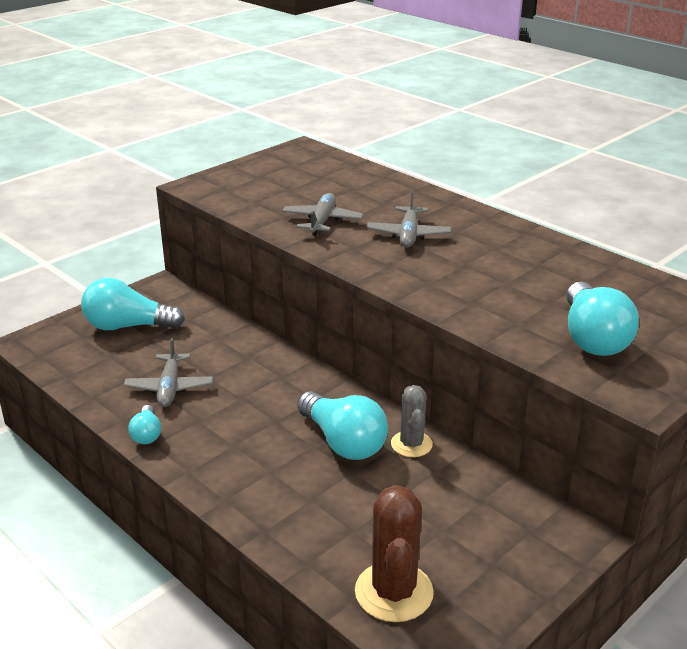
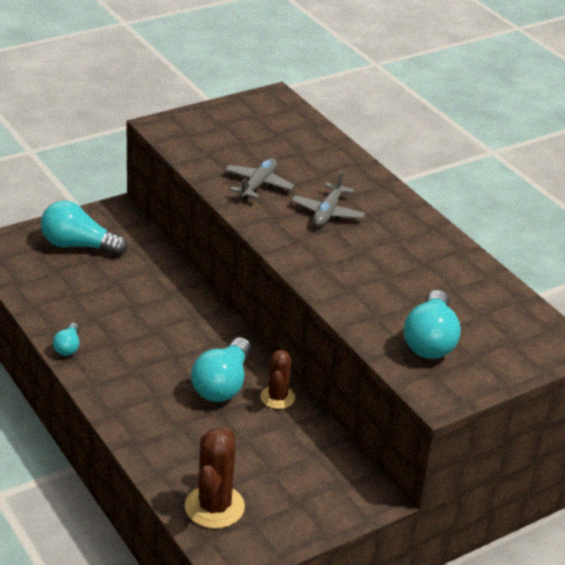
camera: 10 degrees right, 5 degrees up
(169, 388) = (97, 310): grey plane -> none
(343, 442) = (223, 385): turquoise light bulb -> turquoise light bulb turned 45 degrees clockwise
(411, 444) = (277, 397): grey cactus -> brown cactus

